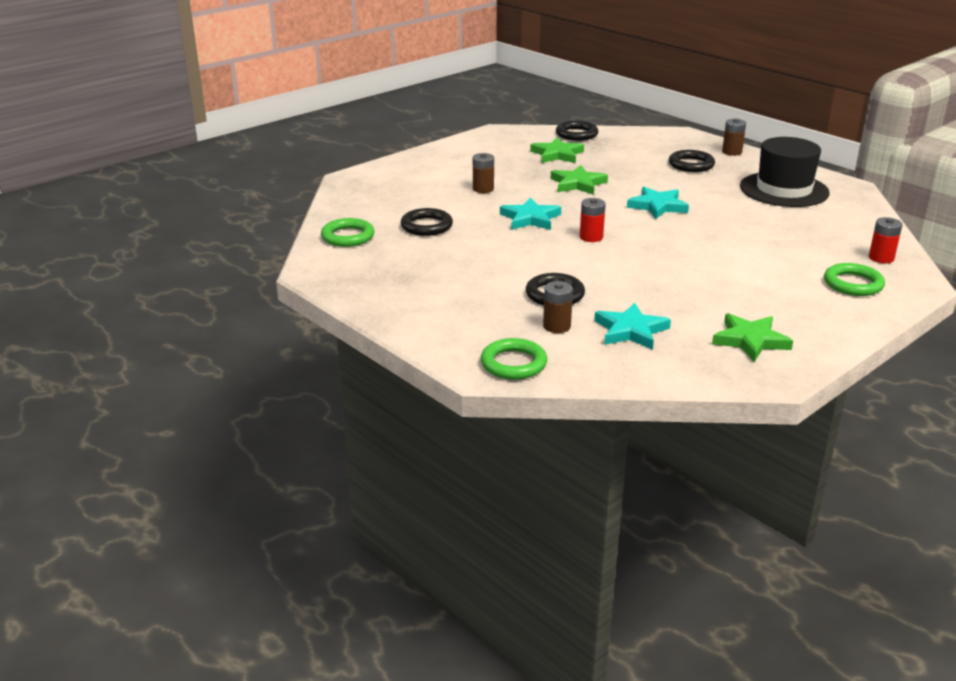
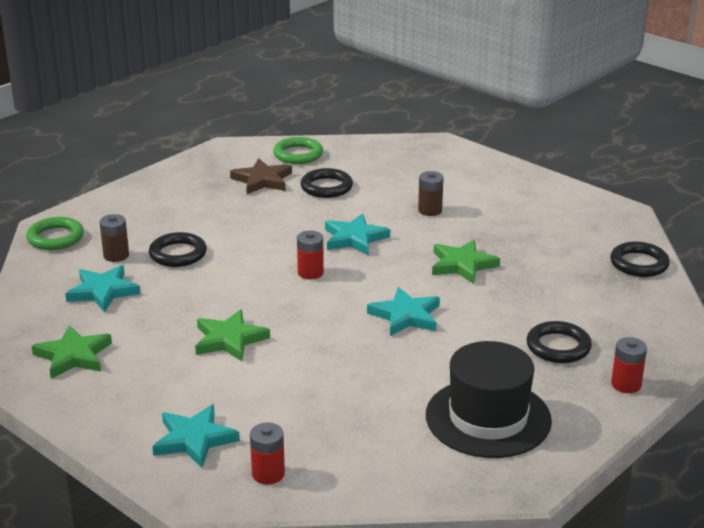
camera: 85 degrees right, 0 degrees up
(402, 254) = (262, 180): none -> brown star
(557, 154) = (556, 251): green star -> green star (229, 339)
(732, 152) = (626, 384): brown battery -> red battery
(853, 284) = (194, 439): green ring -> turquoise star

